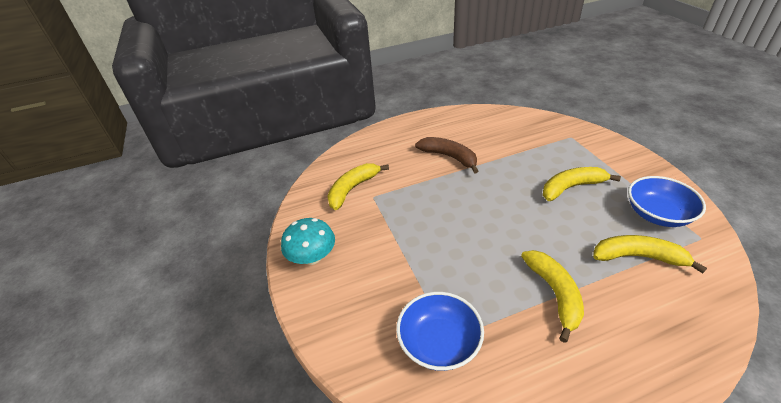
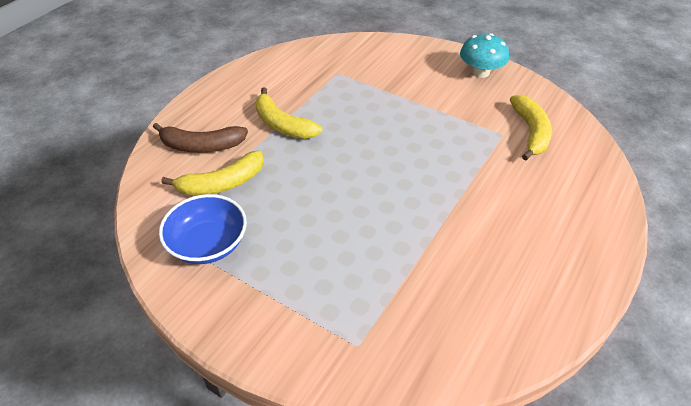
camera: 140 degrees right, 5 degrees up
(439, 343) = (342, 68): blue bowl -> none
(449, 157) = (485, 219): brown banana -> brown banana (201, 146)
(571, 187) = (314, 239): yellow banana -> none

